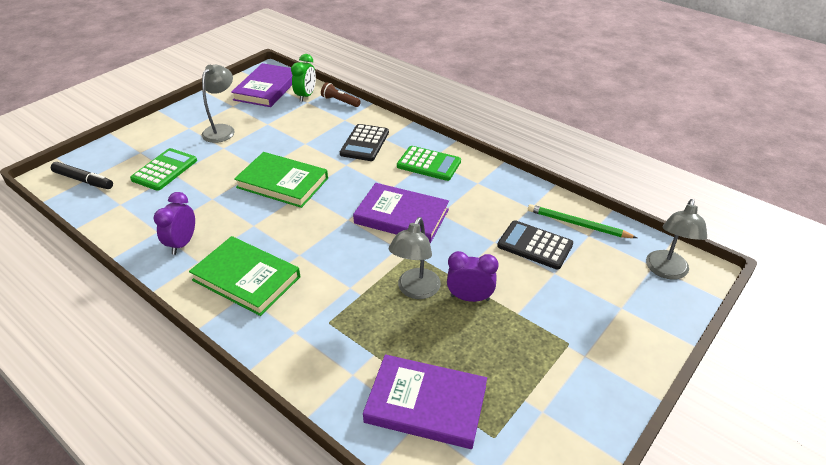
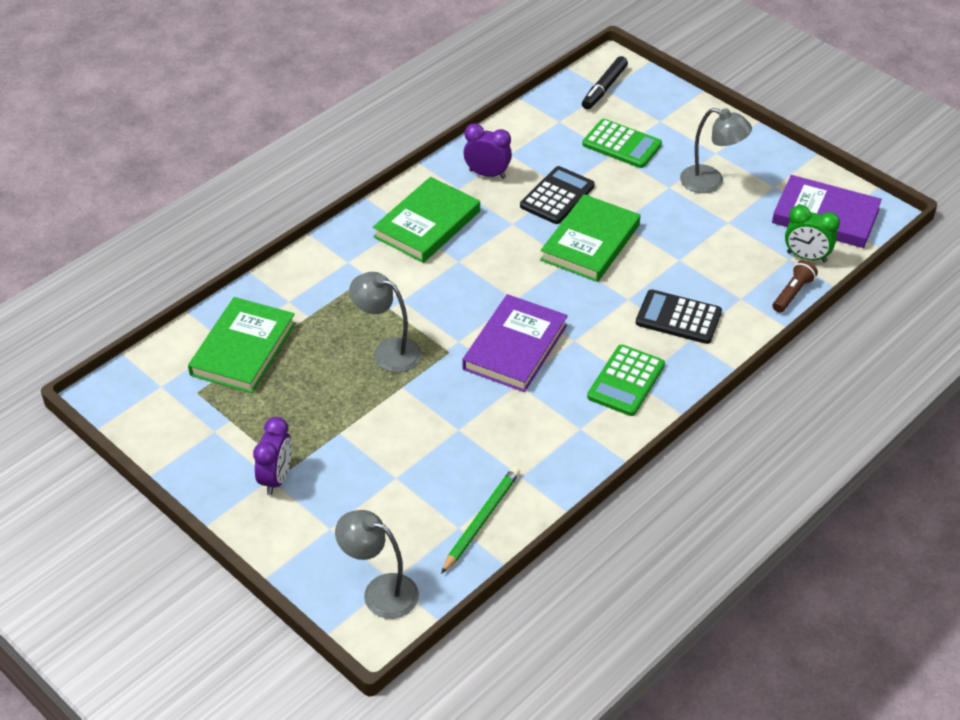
camera: 95 degrees right, 5 degrees up
(426, 404) = (243, 349): purple book -> green book
(470, 298) = (369, 395): purple clock -> purple clock (276, 478)
(534, 245) = (446, 467): black calculator -> black calculator (557, 196)

